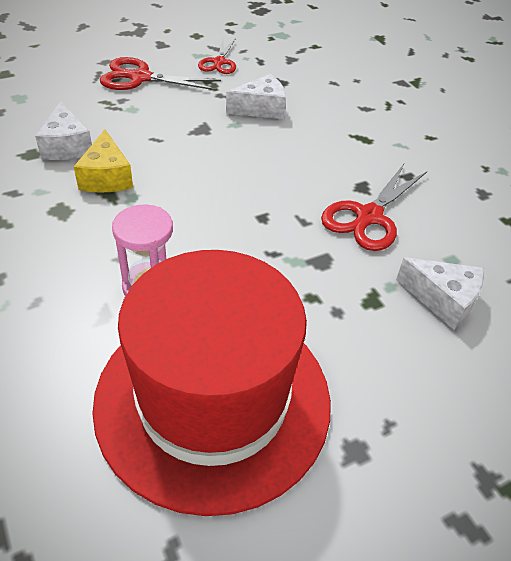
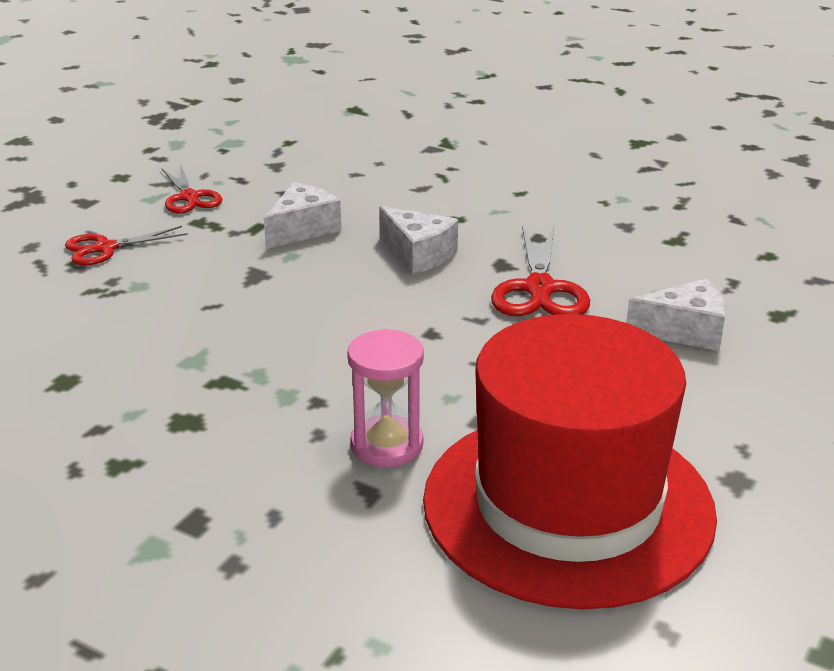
camera: 30 degrees left, 15 degrees down
(67, 146) = (104, 355): white cheese -> white cheese (418, 254)
(106, 177) = (200, 366): yellow cheese -> none
(140, 78) = (106, 248): red scissors -> red scissors, size x0.67

